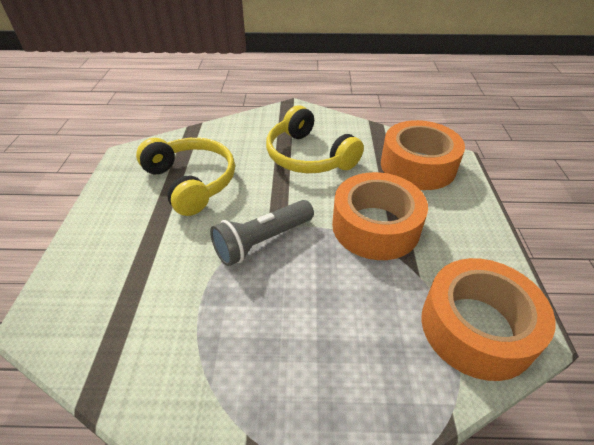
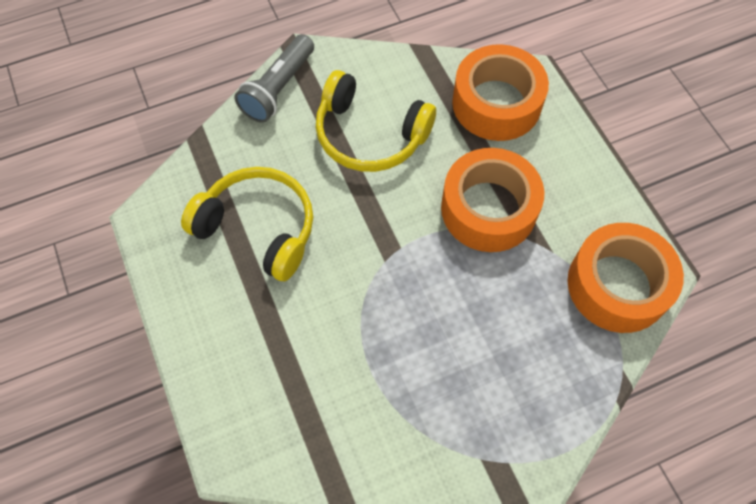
camera: 25 degrees left, 20 degrees up
(262, 241) = (387, 274): grey flashlight -> grey flashlight (278, 88)

